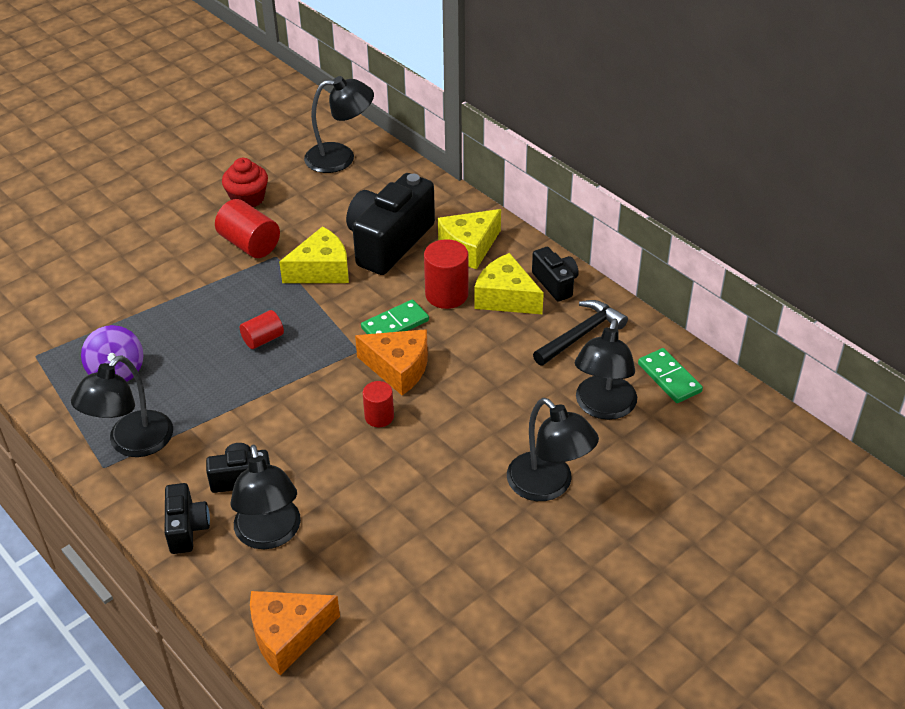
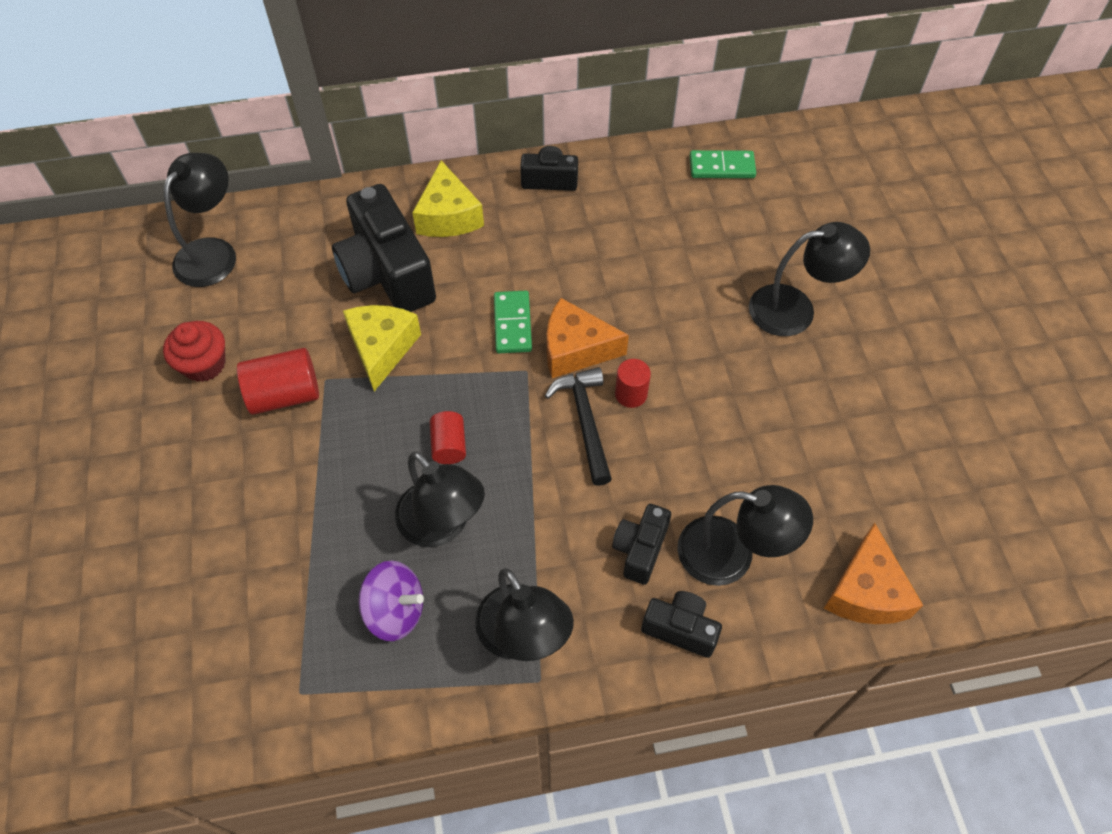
camera: 60 degrees left, 15 degrees up
(398, 368) = (576, 349): orange cheese -> orange cheese turned 135 degrees counterclockwise
(446, 294) = (501, 265): red cylinder -> none
(506, 297) = (540, 223): yellow cheese -> none
(580, 335) = (629, 196): black hammer -> black hammer (585, 422)
(603, 407) = (727, 227): black lamp -> black lamp (442, 525)

